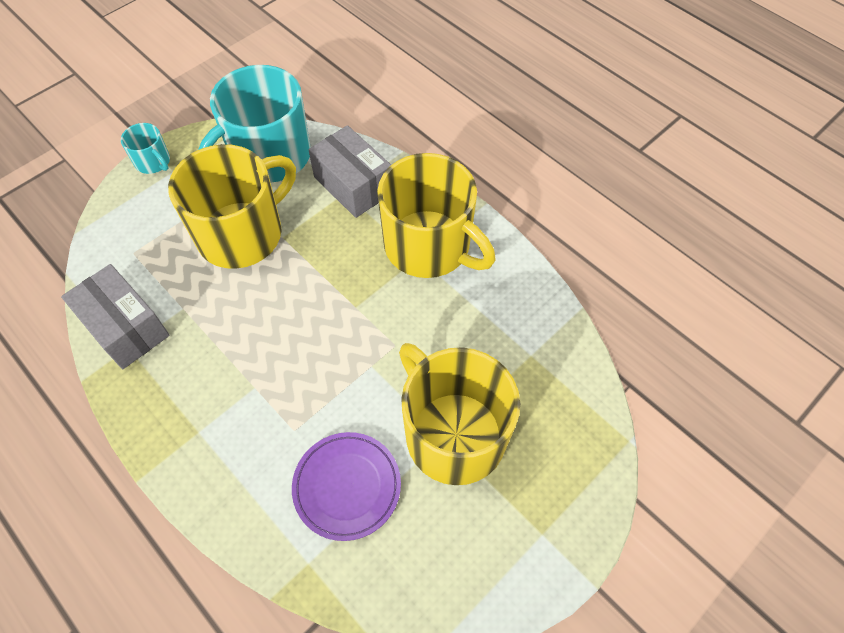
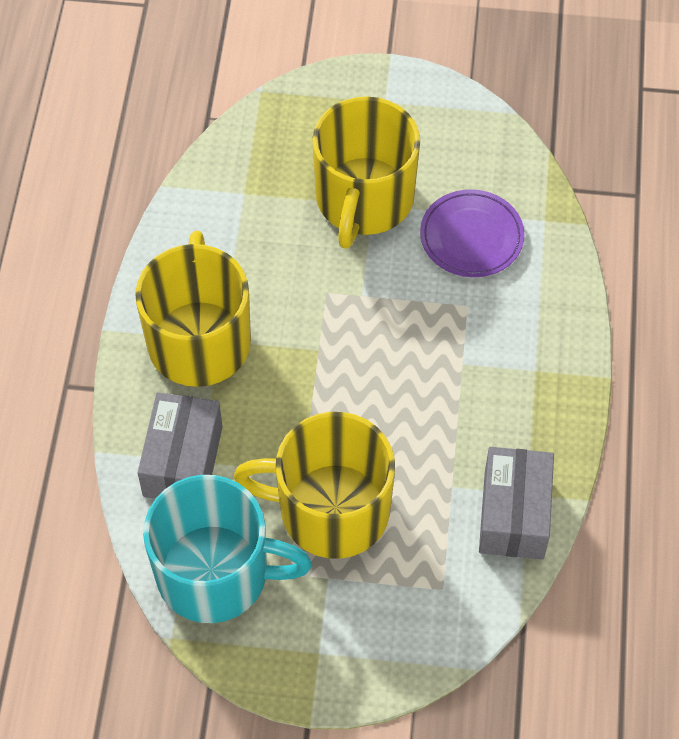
camera: 130 degrees left, 0 degrees up
(153, 162) = (326, 685): turquoise mug -> none

